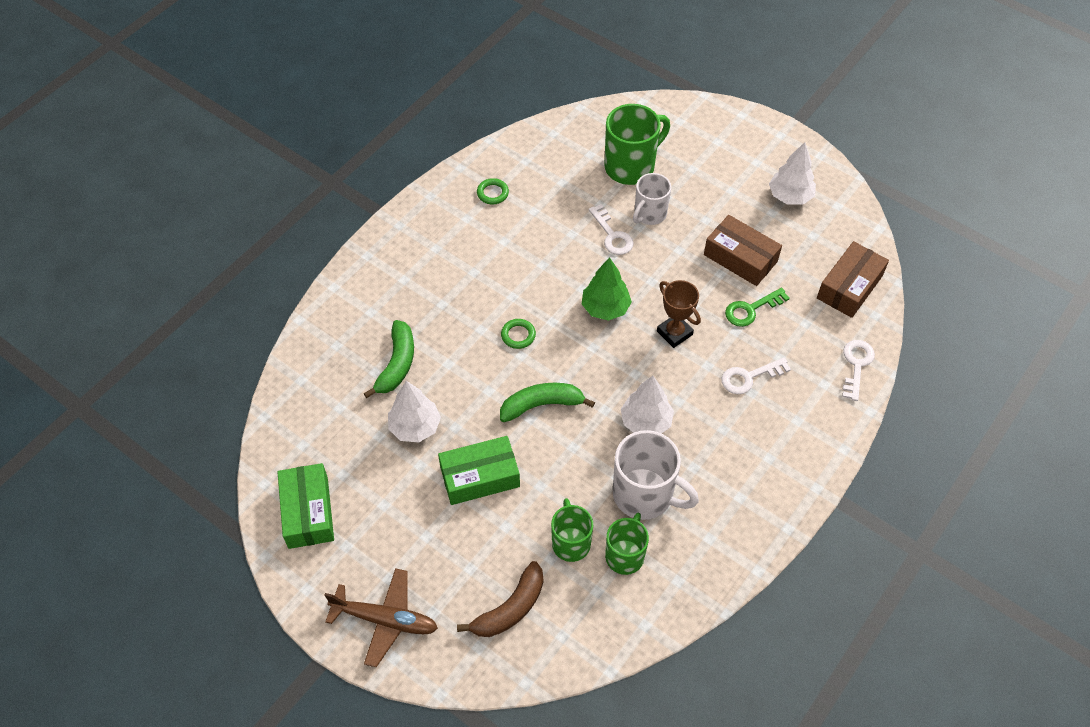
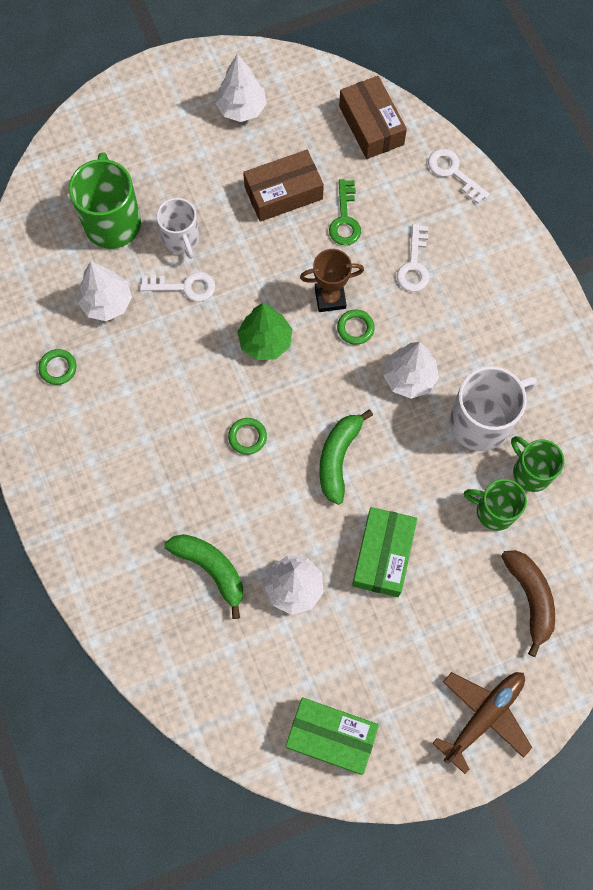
camera: 60 degrees left, 15 degrees up
(564, 195) = (107, 303): none -> white tree
(661, 363) = (355, 328): none -> green ring

